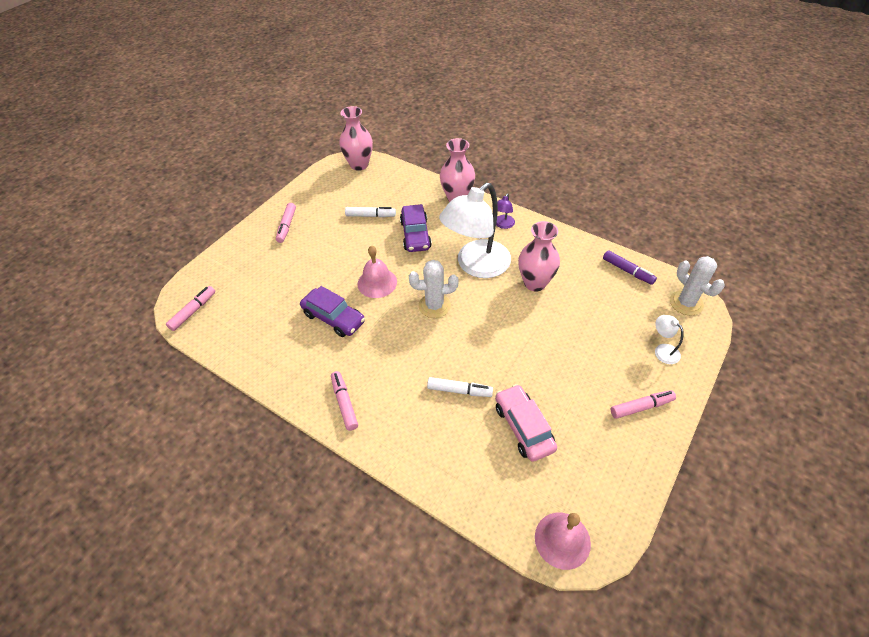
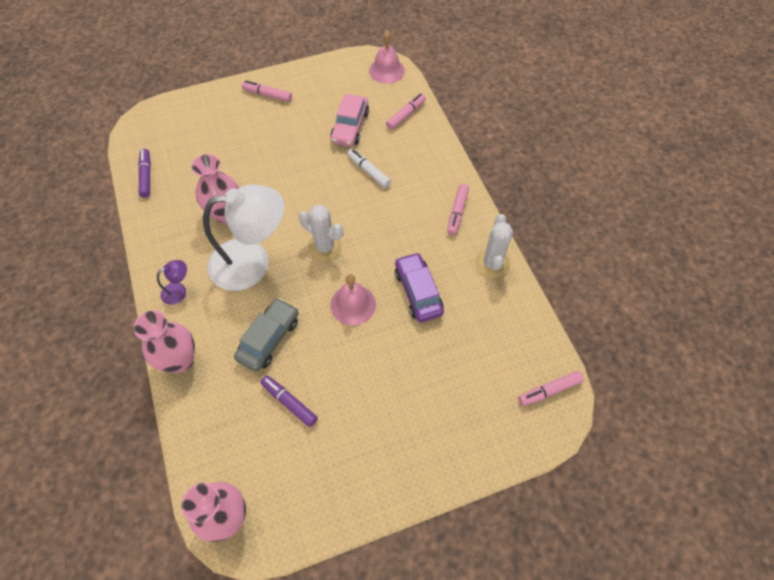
camera: 145 degrees left, 10 degrees up
(287, 226) = (391, 457): pink marker -> pink marker (406, 115)
(370, 216) = (289, 402): white marker -> purple marker
(415, 235) = (269, 339): purple car -> grey car
(663, 350) = (208, 113): white lamp -> none
(686, 303) = (146, 129): white cactus -> white cactus (492, 263)

